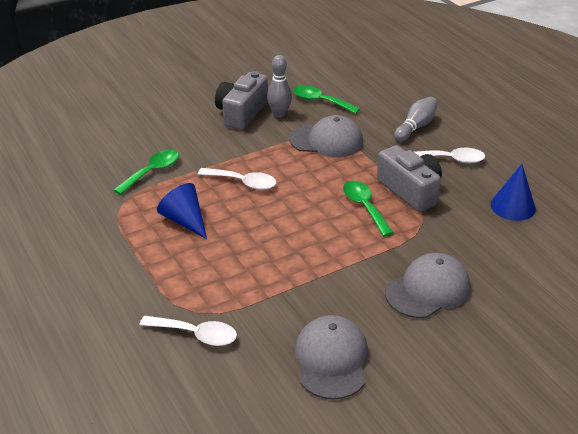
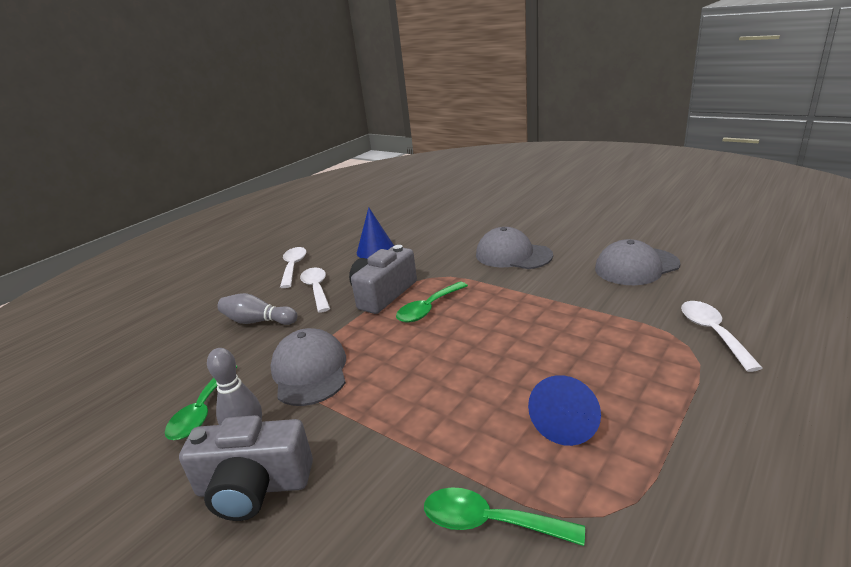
camera: 110 degrees left, 10 degrees down
(243, 183) = (445, 404): white spoon -> white spoon (293, 267)

